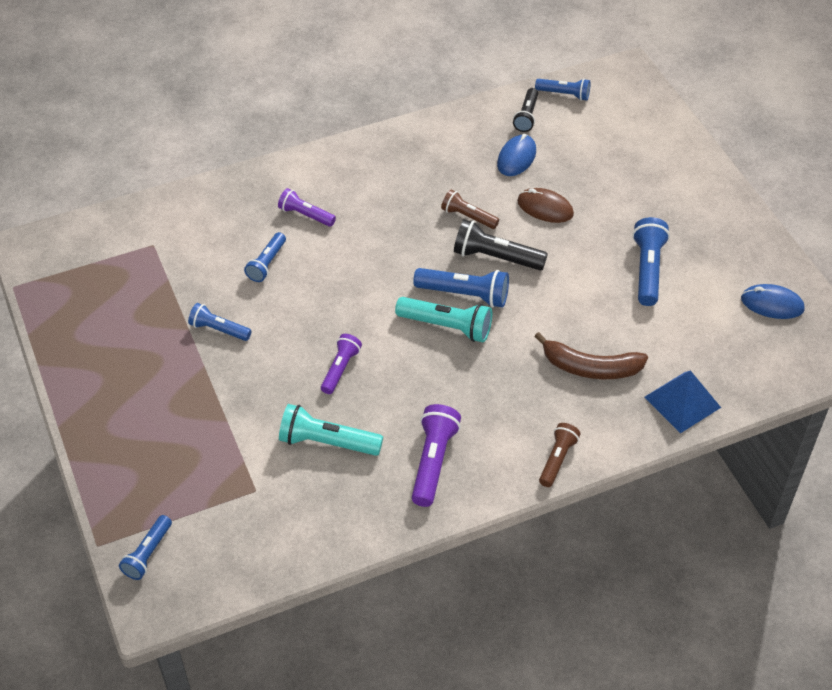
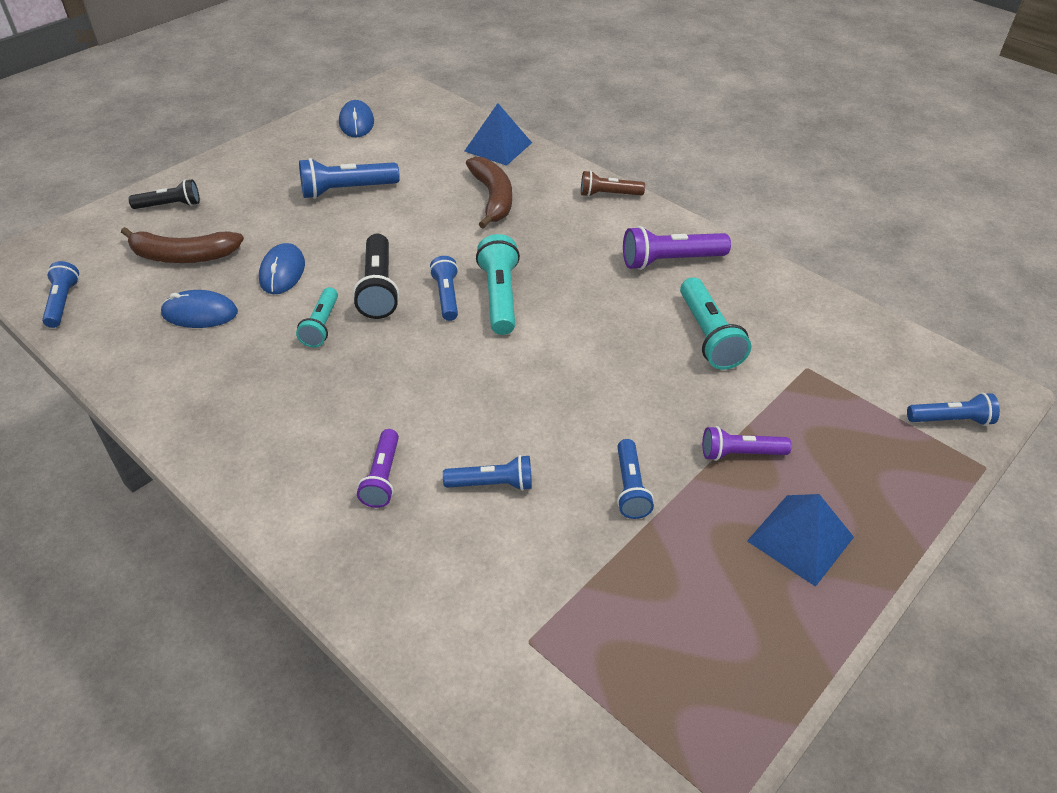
camera: 115 degrees left, 5 degrees down
(123, 398) = (800, 539): none -> blue pyramid
(340, 369) = (610, 357): purple flashlight -> purple flashlight (740, 453)
(464, 295) = (446, 296): blue flashlight -> blue flashlight, size x0.65
(468, 217) = (321, 326): brown flashlight -> turquoise flashlight
(526, 116) = (114, 324): black flashlight -> black flashlight (170, 205)
(545, 208) = (282, 272): brown mouse -> blue mouse
(593, 158) = (183, 256): none -> brown banana

